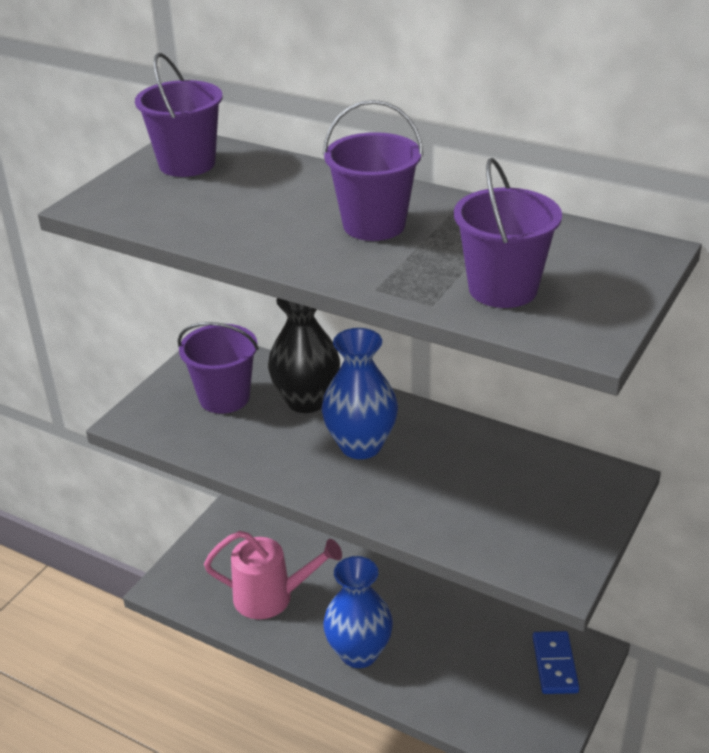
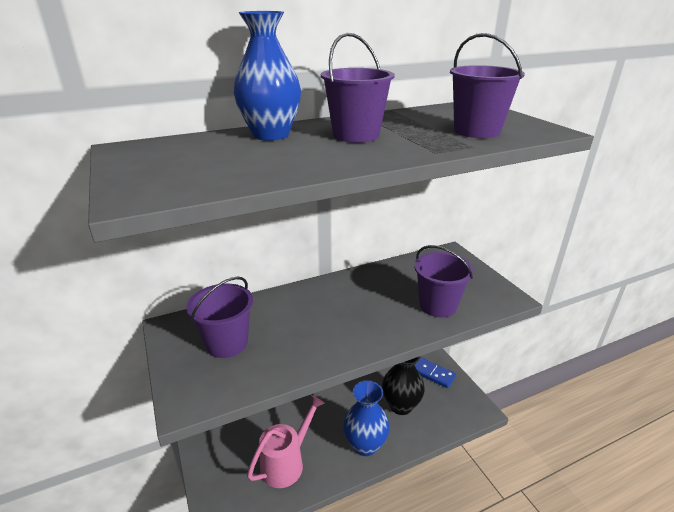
camera: 55 degrees left, 5 degrees down
(187, 164) = (158, 154): purple bucket -> purple bucket (438, 305)
(306, 401) = (277, 312): black vase -> black vase (401, 405)
(361, 445) = (343, 311): blue vase -> blue vase (271, 135)

